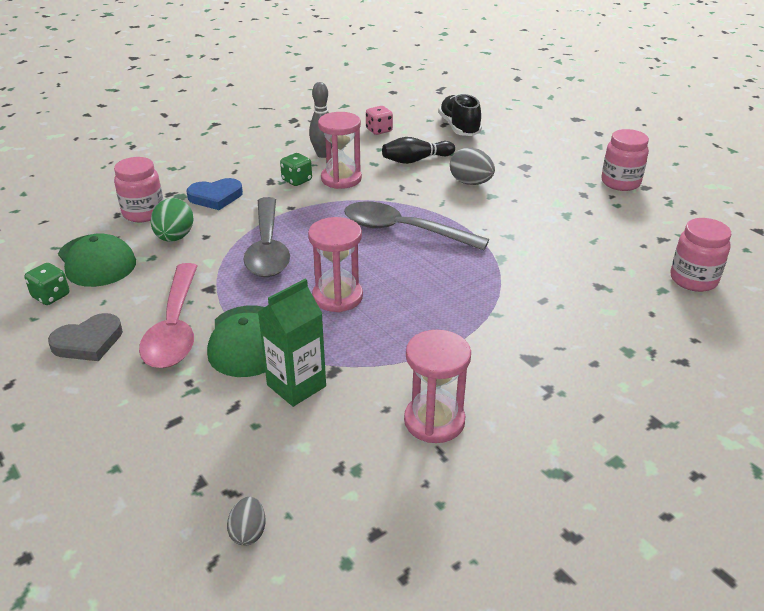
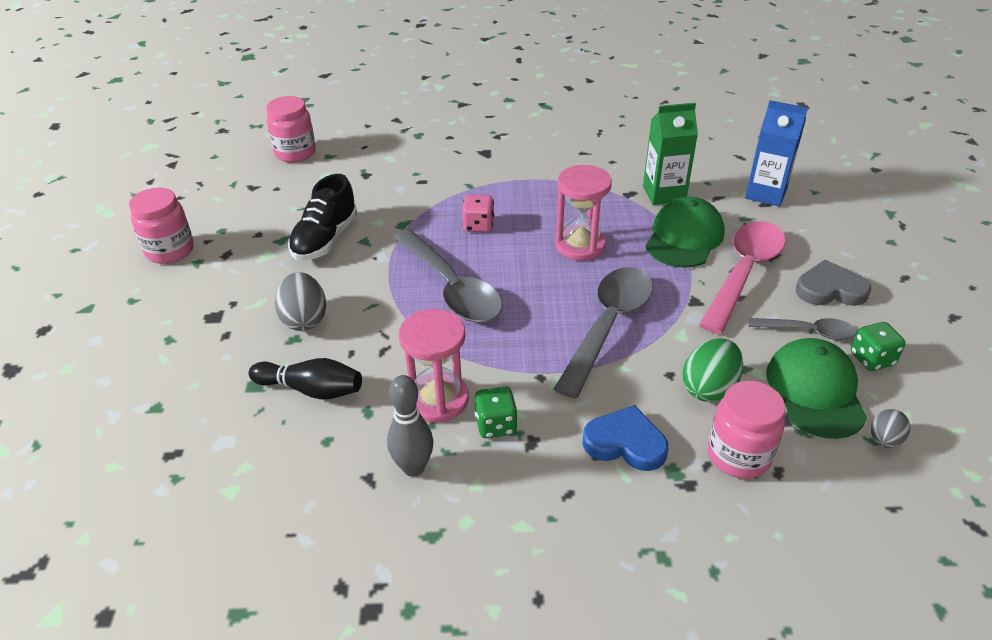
camera: 145 degrees left, 5 degrees up
(106, 298) = (808, 331): none -> grey spoon
(177, 437) = (766, 194): none -> blue carton
(248, 532) = (737, 138): grey egg -> grey egg (884, 440)
(379, 130) = (276, 489): pink dice -> pink dice (478, 225)
(434, 421) = (588, 145): pink hourglass -> none
(459, 127) = (167, 432): black shoe -> black shoe (325, 239)

